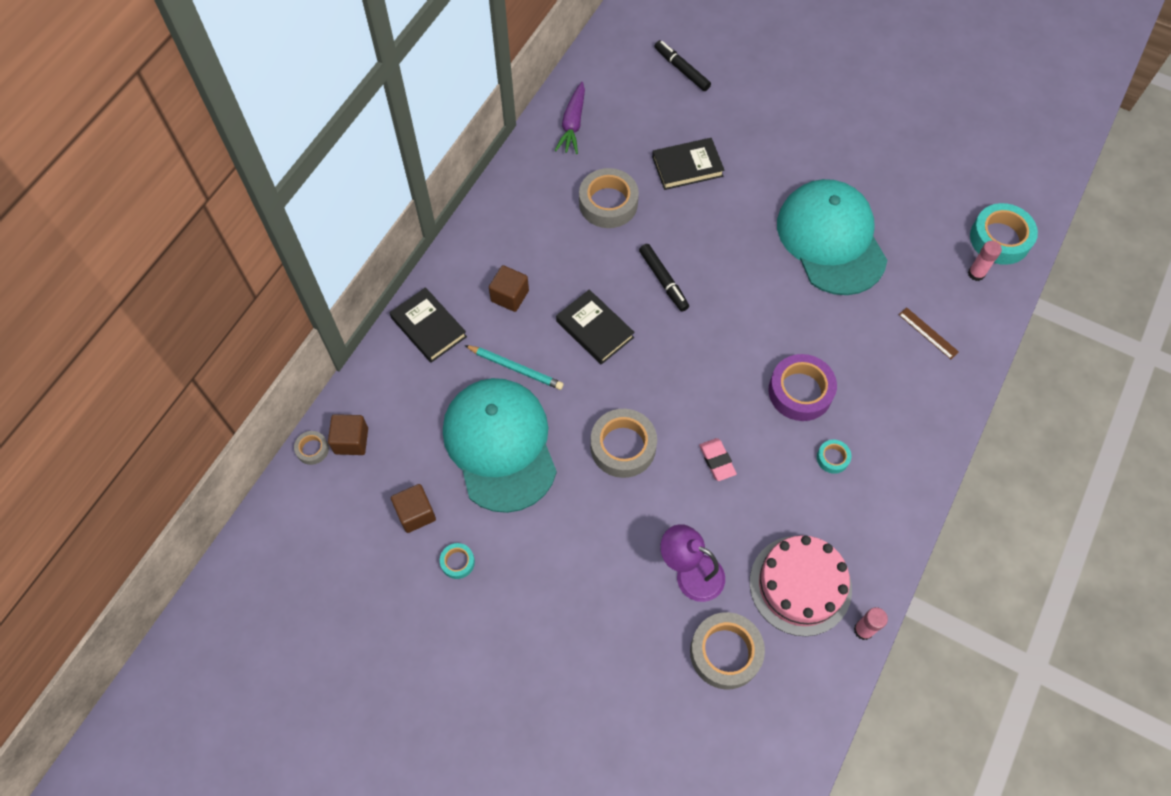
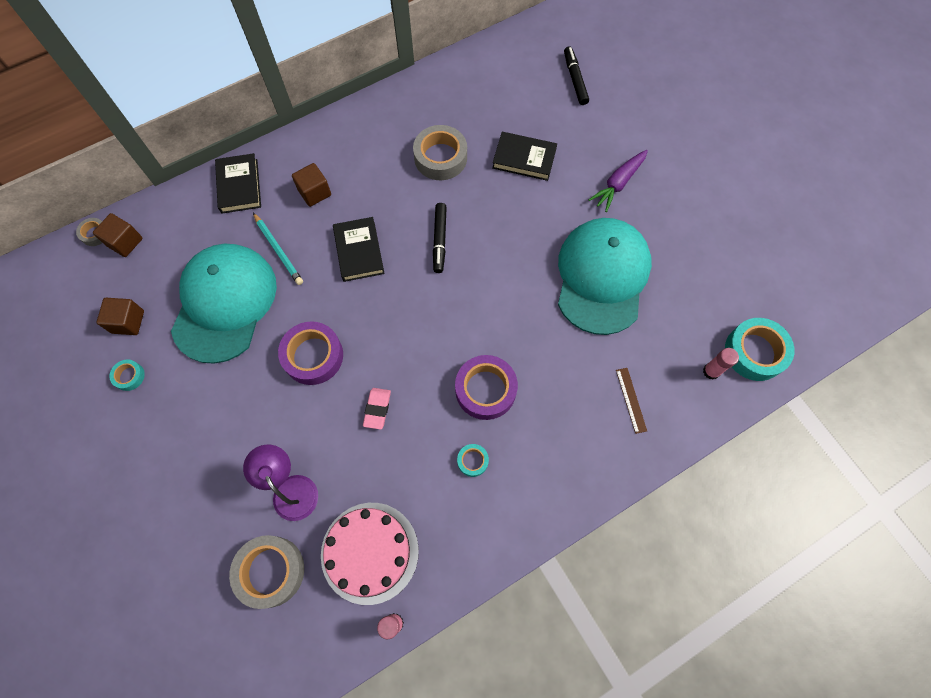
camera: 30 degrees right, 5 degrees up
(573, 124) = (458, 83): purple carrot -> purple carrot (618, 183)
(623, 447) = (313, 356): grey tape -> purple tape

